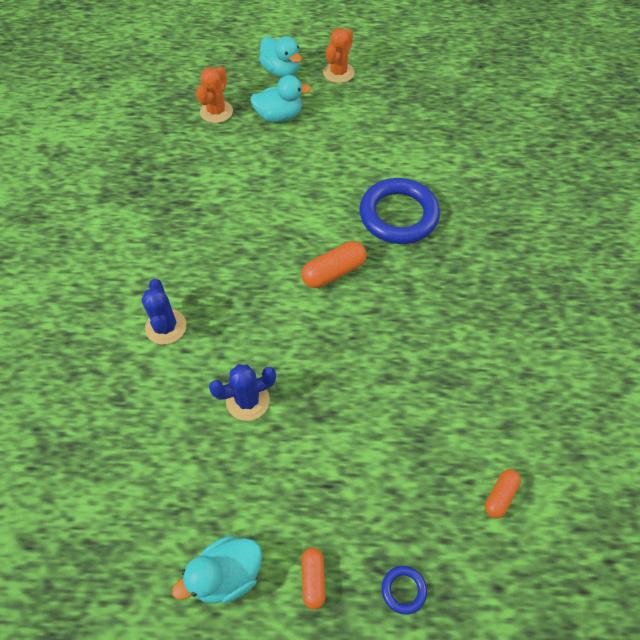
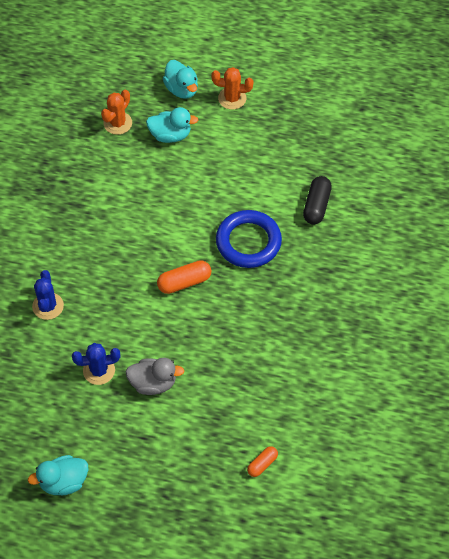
camera: 10 degrees right, 0 degrees up
(313, 579) = (120, 494): orange capsule -> none
(324, 406) = (153, 383): none -> grey duck
(338, 73) = (232, 98): orange cactus -> orange cactus turned 60 degrees clockwise
(403, 590) = (178, 511): blue ring -> none
(465, 166) = (316, 206): none -> black capsule

